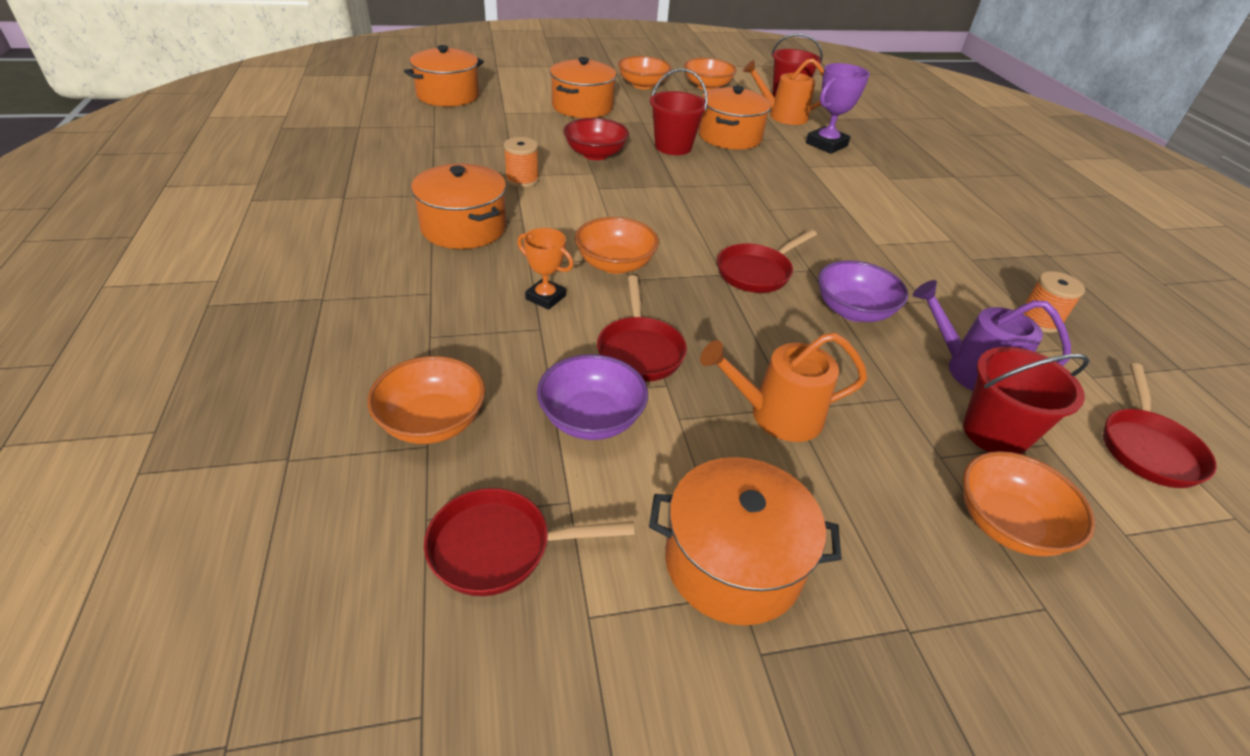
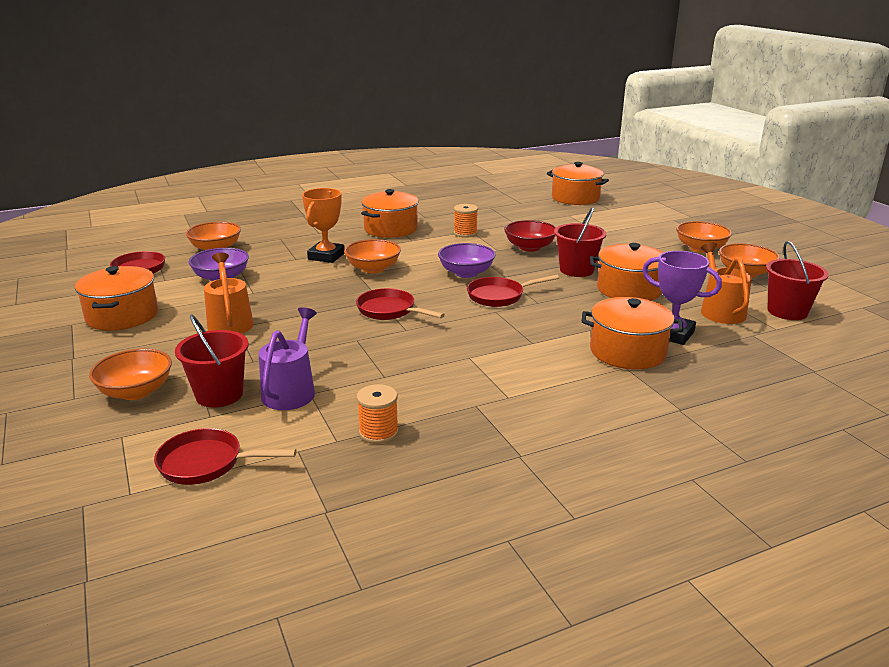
camera: 80 degrees right, 15 degrees down
(545, 297) = (326, 256): orange trophy -> orange trophy, size x1.55
(582, 107) = (615, 234): orange pot -> orange pot (627, 352)
(639, 350) = (282, 283): red pan -> red pan (499, 296)
(853, 311) = (354, 346): purple bowl -> purple bowl (466, 273)

